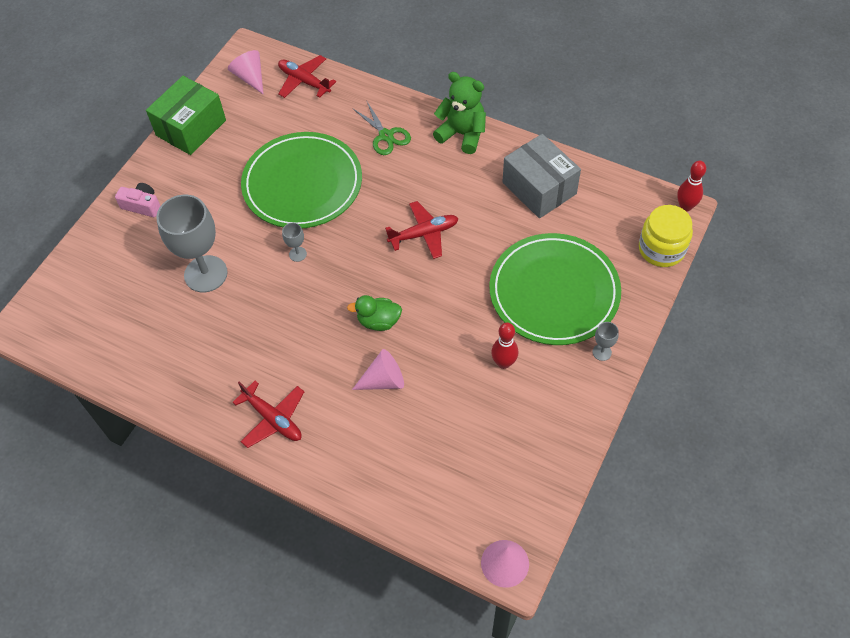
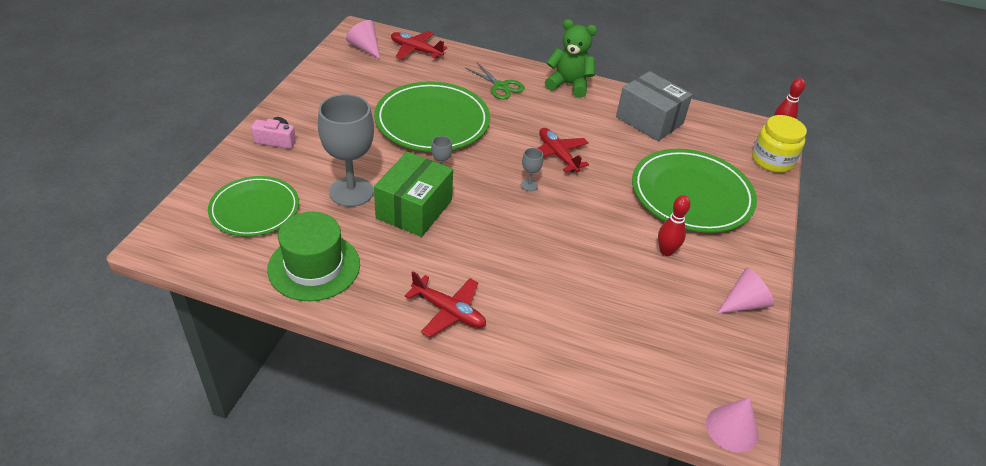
camera: 15 degrees left, 15 degrees down
(112, 291) = (254, 209): none -> green plate
(158, 361) = (314, 267): none -> green hat
(191, 128) = (315, 83): green box -> green box (414, 209)
(378, 321) = (535, 223): green duck -> none
(383, 380) = (554, 271): pink cone -> pink cone (744, 303)
(424, 234) = (557, 155): red plane -> red plane turned 90 degrees counterclockwise
(602, 352) = (753, 238): grey goblet -> grey goblet (529, 185)

